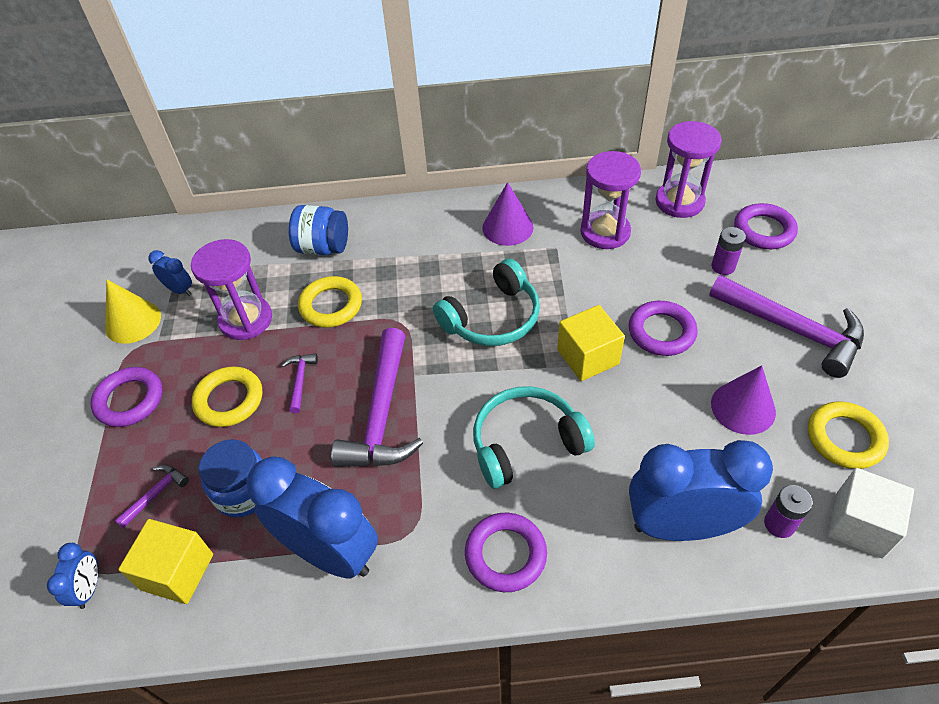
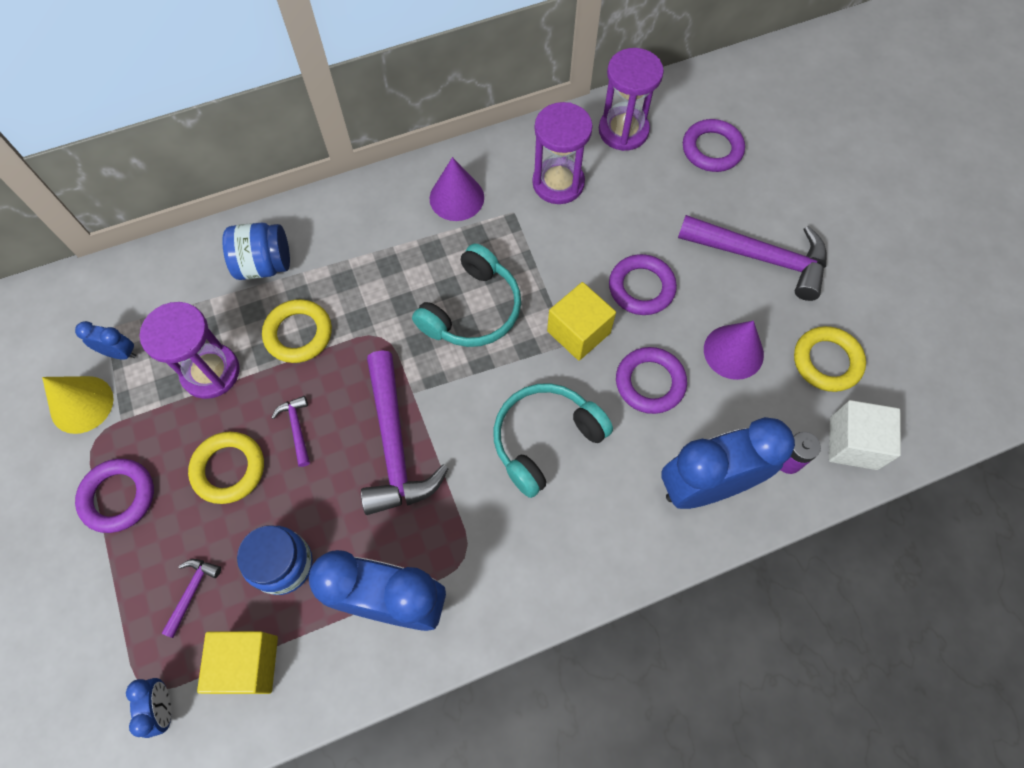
camera: 20 degrees left, 15 degrees up
(505, 554) = (558, 557): purple ring -> purple ring (650, 382)
(723, 266) = (682, 200): purple battery -> none

